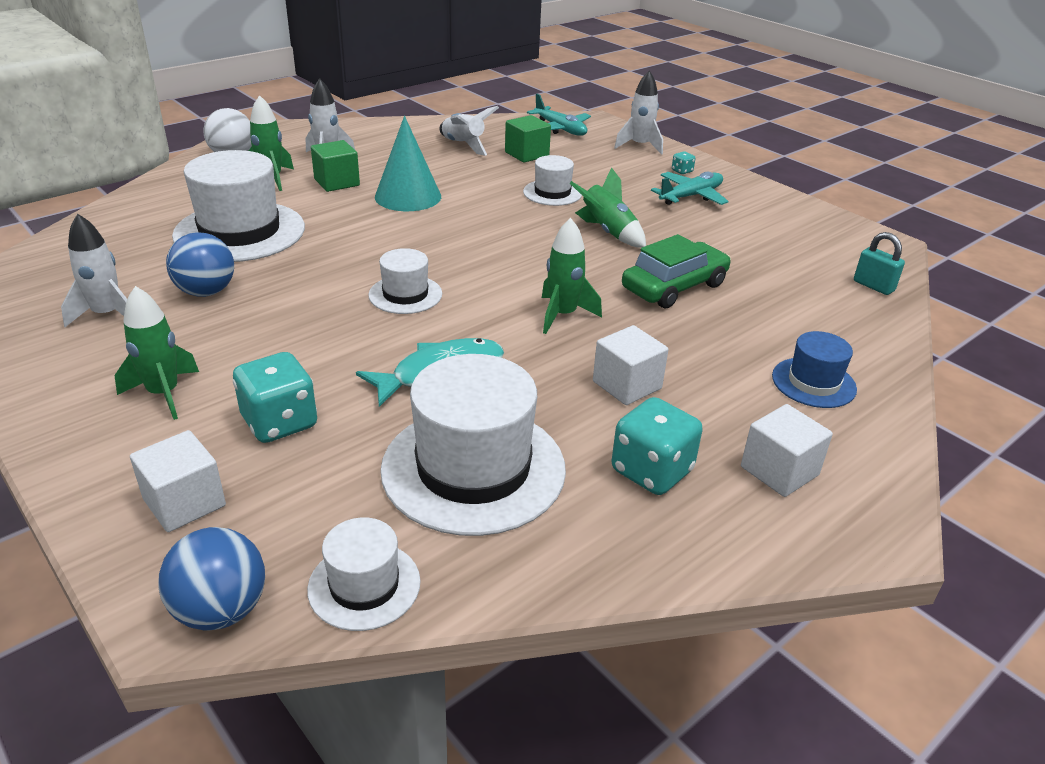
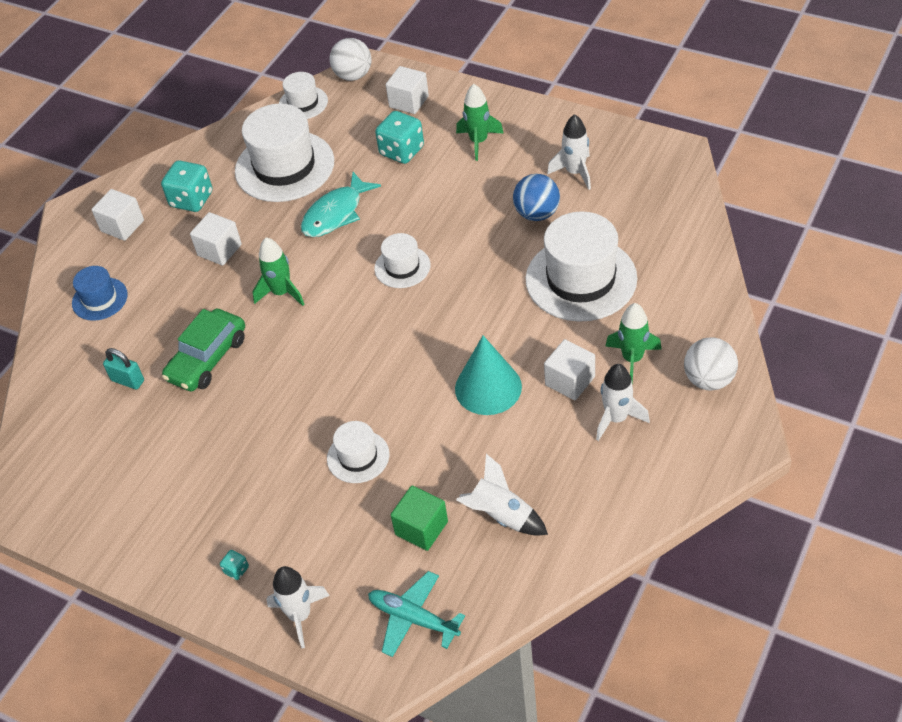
camera: 165 degrees right, 15 degrees up
(221, 610) = (353, 75): blue ball -> white ball
(337, 182) = (570, 381): green cube -> white cube
(608, 232) = (282, 412): green rocket -> none
(691, 196) = (217, 515): turquoise plane -> none
(873, 286) = (43, 429): turquoise padlock -> turquoise padlock (128, 380)

